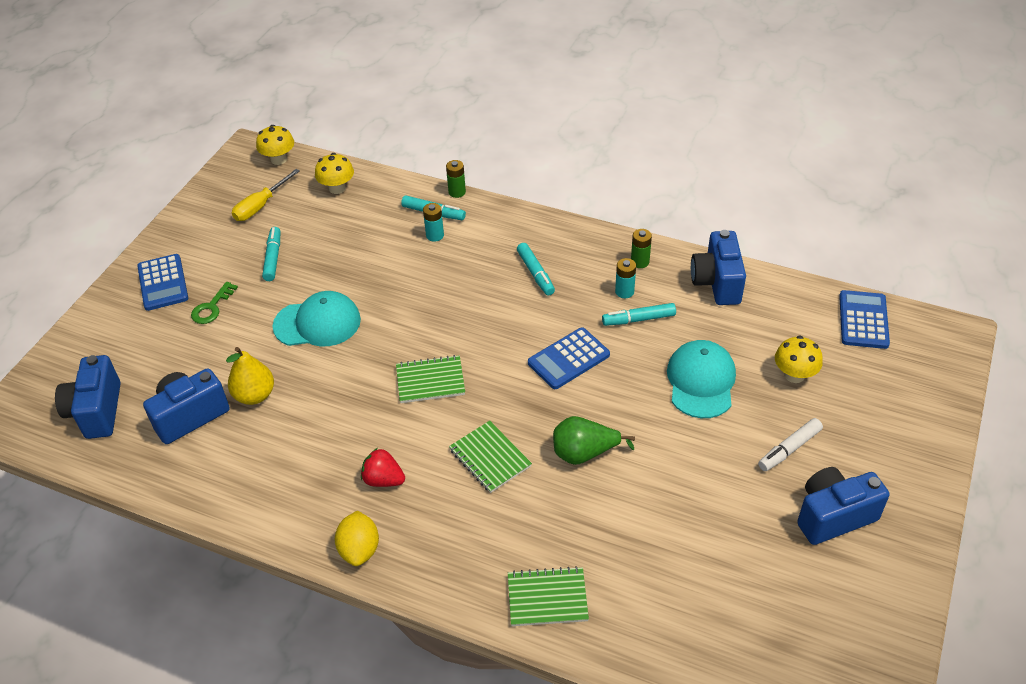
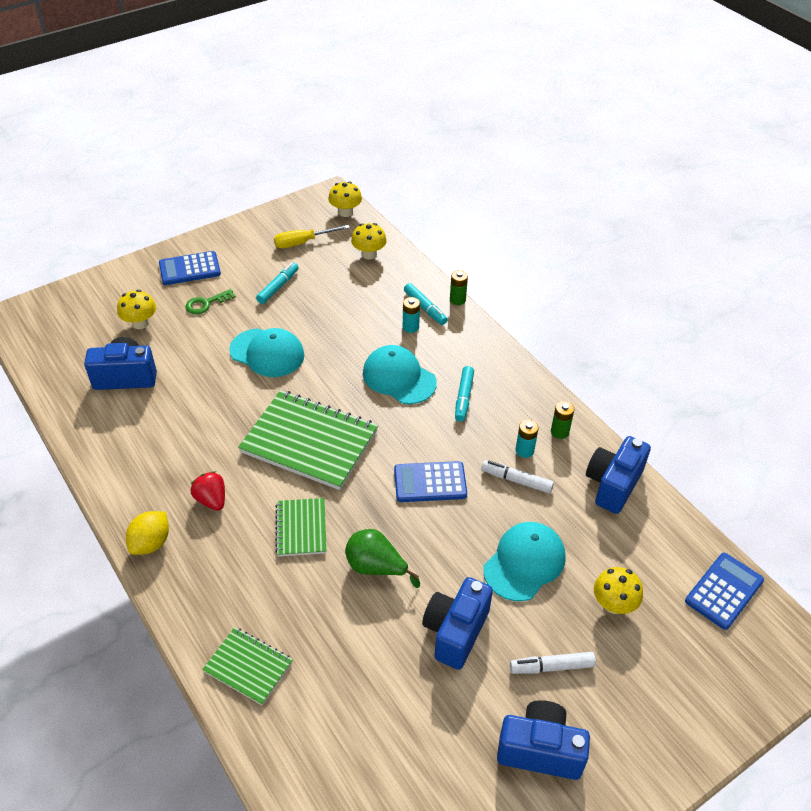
camera: 30 degrees right, 0 degrees up
(96, 411) = (72, 341): blue camera -> blue camera (455, 632)
(157, 358) = (140, 323): none -> yellow mushroom
(163, 283) = (189, 269): blue calculator -> blue calculator turned 60 degrees clockwise
(255, 395) = (179, 385): yellow pear -> none
(430, 381) = (309, 442): green notebook -> green notebook, size x1.89
(463, 285) = (399, 378): none -> turquoise cap
(638, 319) = (516, 480): turquoise marker -> white marker

